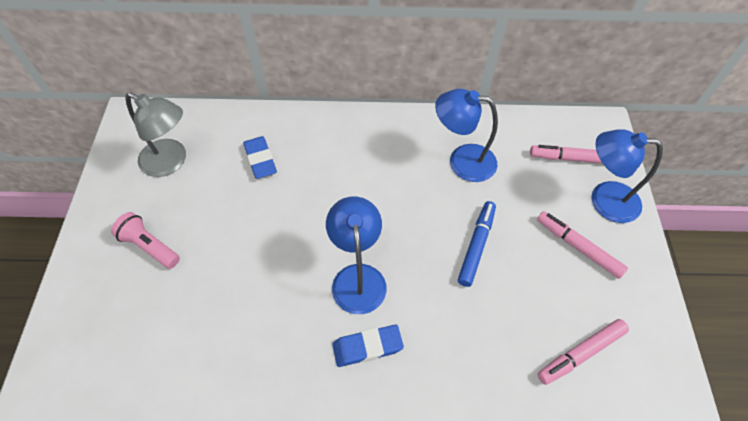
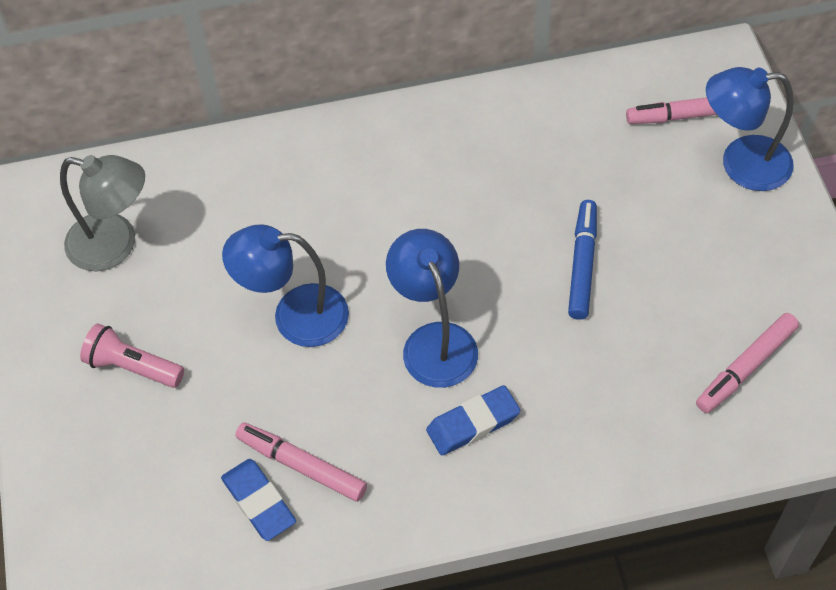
camera: 10 degrees left, 0 degrees up
(260, 160) = (245, 213): blue eraser -> blue eraser (259, 502)
(462, 161) = (535, 152): blue lamp -> blue lamp (295, 316)
(578, 247) = (718, 235): pink marker -> pink marker (301, 466)

